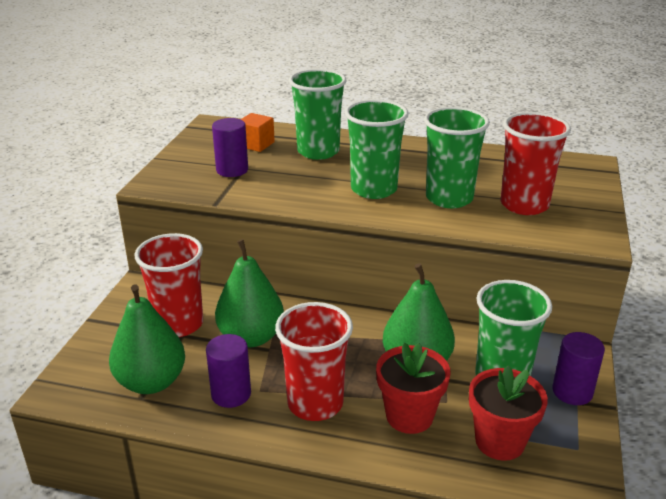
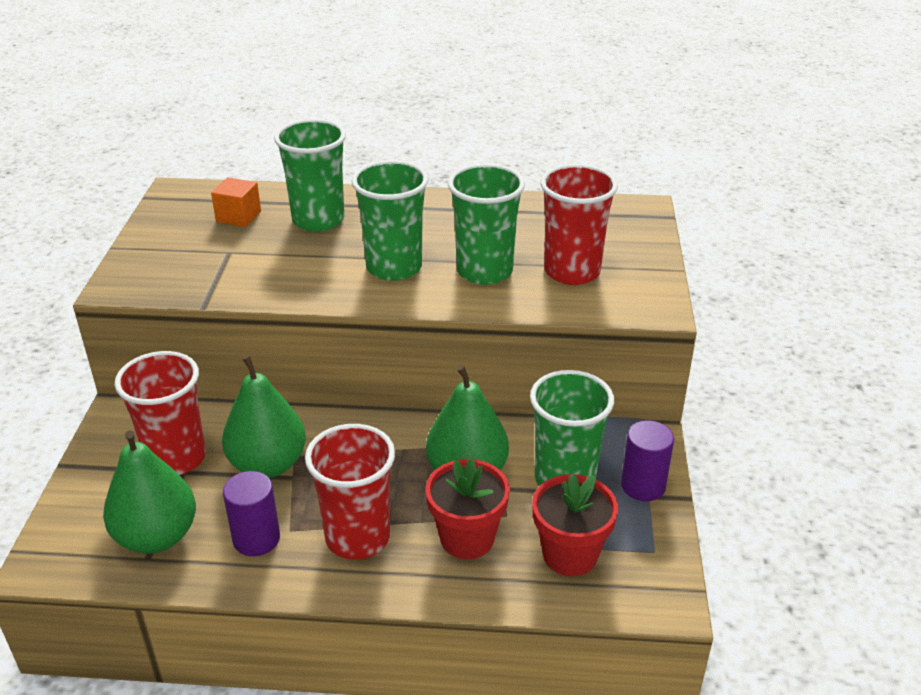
camera: 10 degrees left, 5 degrees up
(232, 170) = (215, 256): purple cylinder -> none

